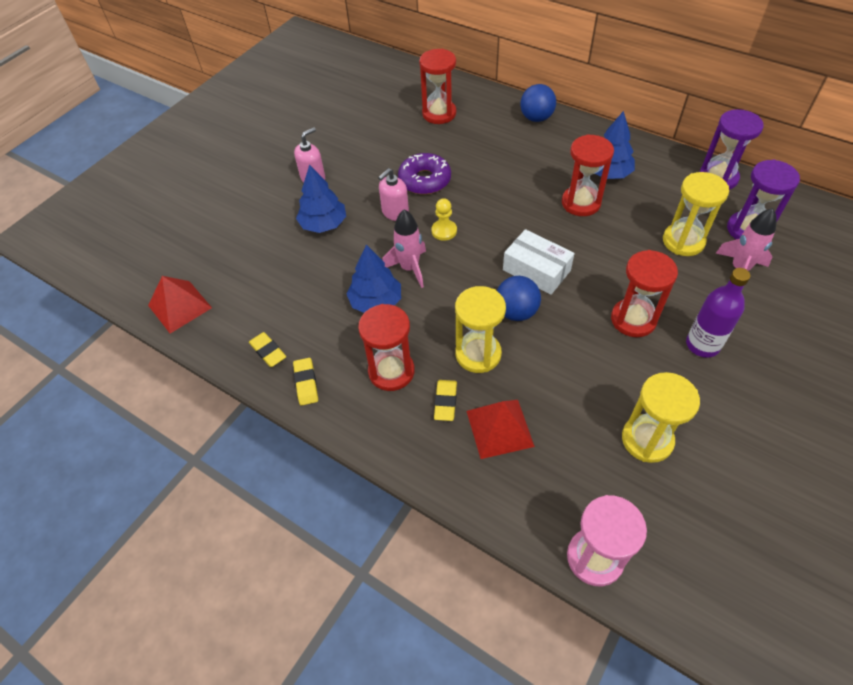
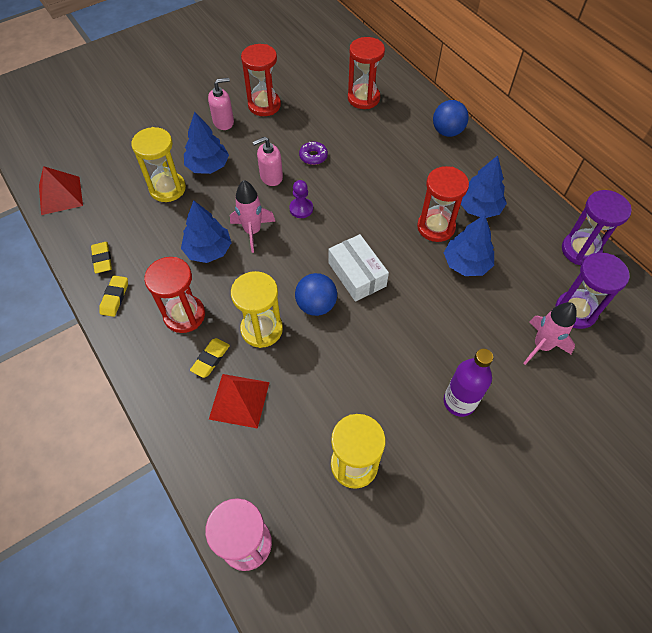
camera: 20 degrees right, 5 degrees up
(424, 180) = (313, 156): purple donut -> purple donut, size x0.58
(444, 231) = (301, 209): yellow pawn -> purple pawn
(629, 224) = (466, 263): none -> blue tree
(633, 319) = (412, 353): red hourglass -> red hourglass (264, 105)
(683, 241) = (506, 299): yellow hourglass -> yellow hourglass (167, 188)

